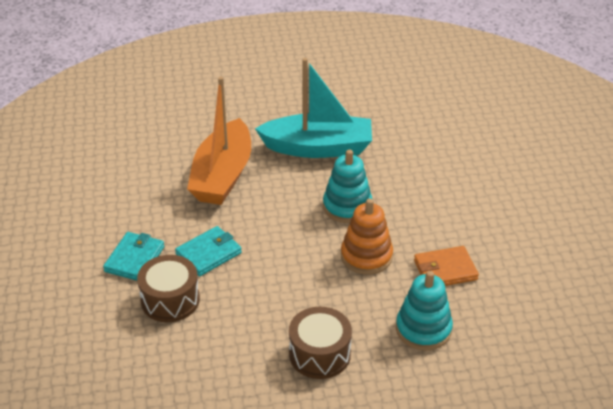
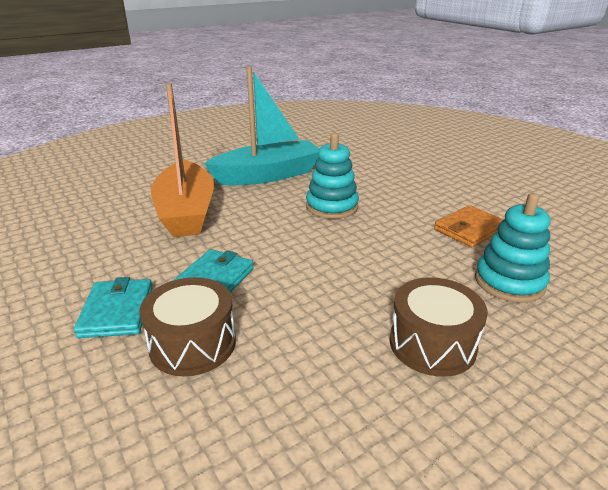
camera: 25 degrees left, 10 degrees down
(366, 256) = (387, 238): orange stacking toy -> none

